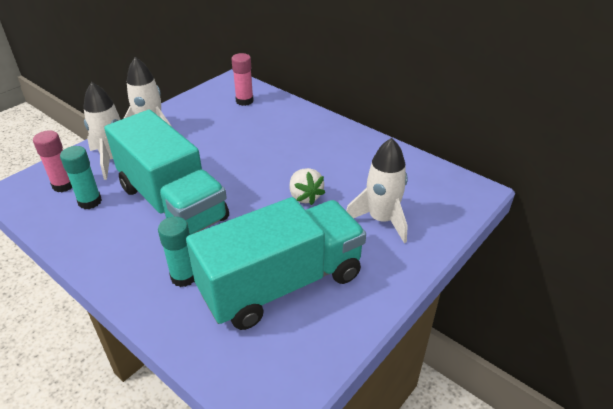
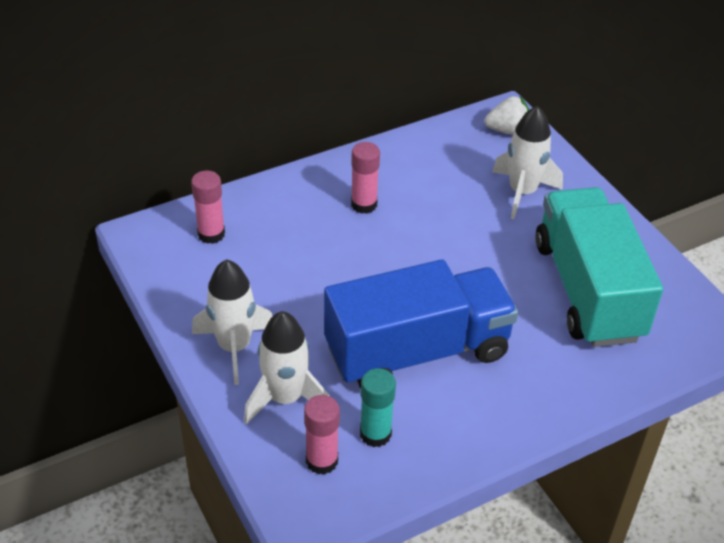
camera: 70 degrees left, 5 degrees up
(172, 203) = (417, 351): turquoise truck -> blue truck
(184, 277) = (551, 363): turquoise glue stick -> none
(305, 196) = (458, 236): white strawberry -> white strawberry (508, 130)
(309, 147) = (364, 204): none -> pink glue stick

